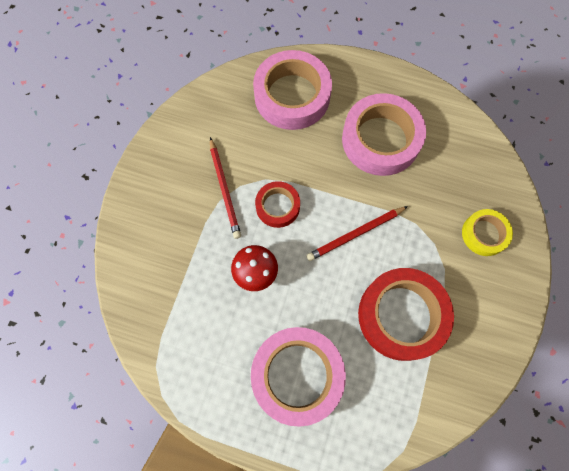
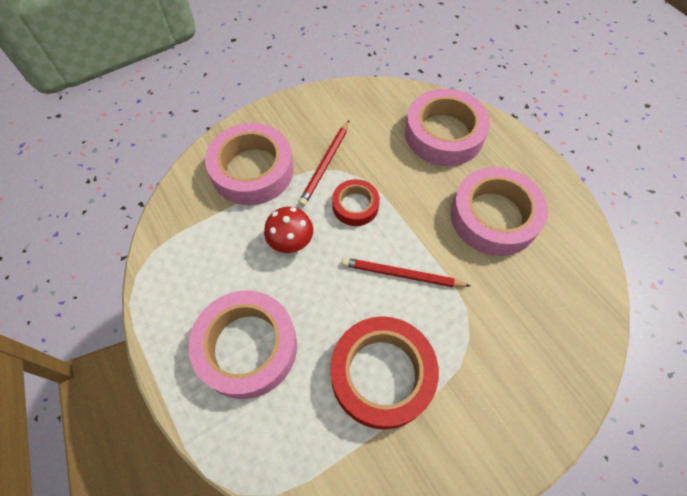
camera: 40 degrees right, 10 degrees down
(171, 238) = (252, 170): none -> pink tape
(484, 234) = (528, 368): yellow tape -> none

